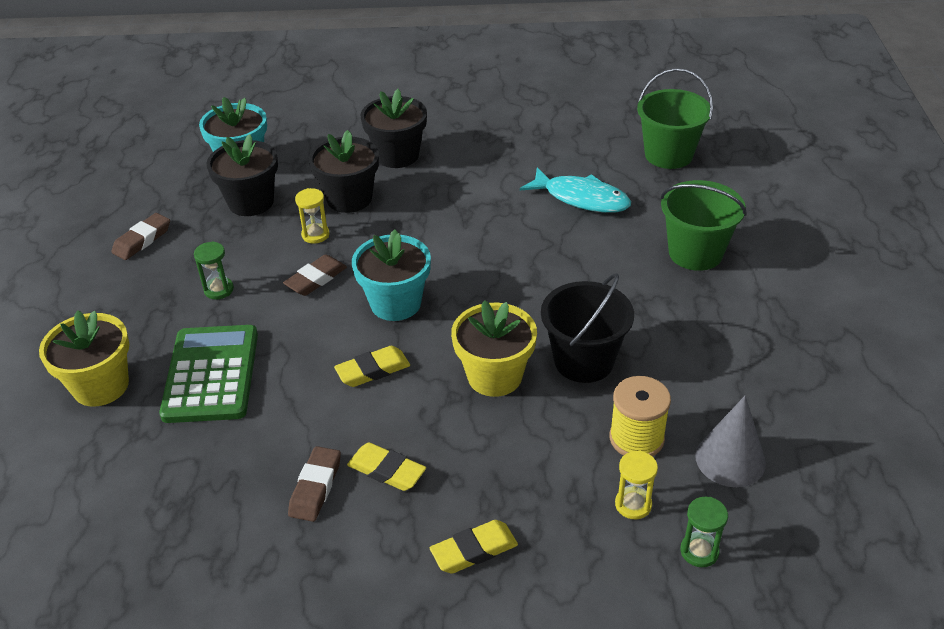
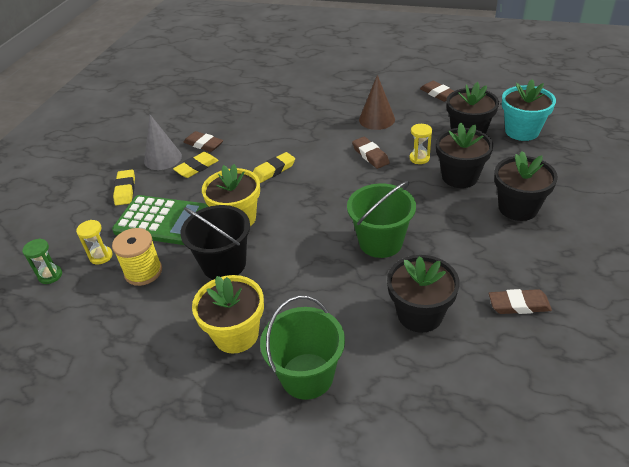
camera: 110 degrees right, 0 degrees up
(101, 386) = (316, 85): yellow flower pot -> yellow flower pot (236, 334)
(211, 374) = (305, 116): green calculator -> green calculator (162, 221)
(219, 290) = (377, 119): green hourglass -> brown cone
(373, 370) = (273, 170): yellow eraser -> yellow eraser turned 60 degrees clockwise
(395, 303) = (329, 186): turquoise flower pot -> none
(539, 146) = (519, 305): none -> brown eraser
(581, 198) = (420, 314): turquoise fish -> black flower pot
(668, 155) = (482, 415): green bucket -> green bucket (380, 242)
(730, 459) = (93, 314): grey cone -> grey cone (163, 158)

